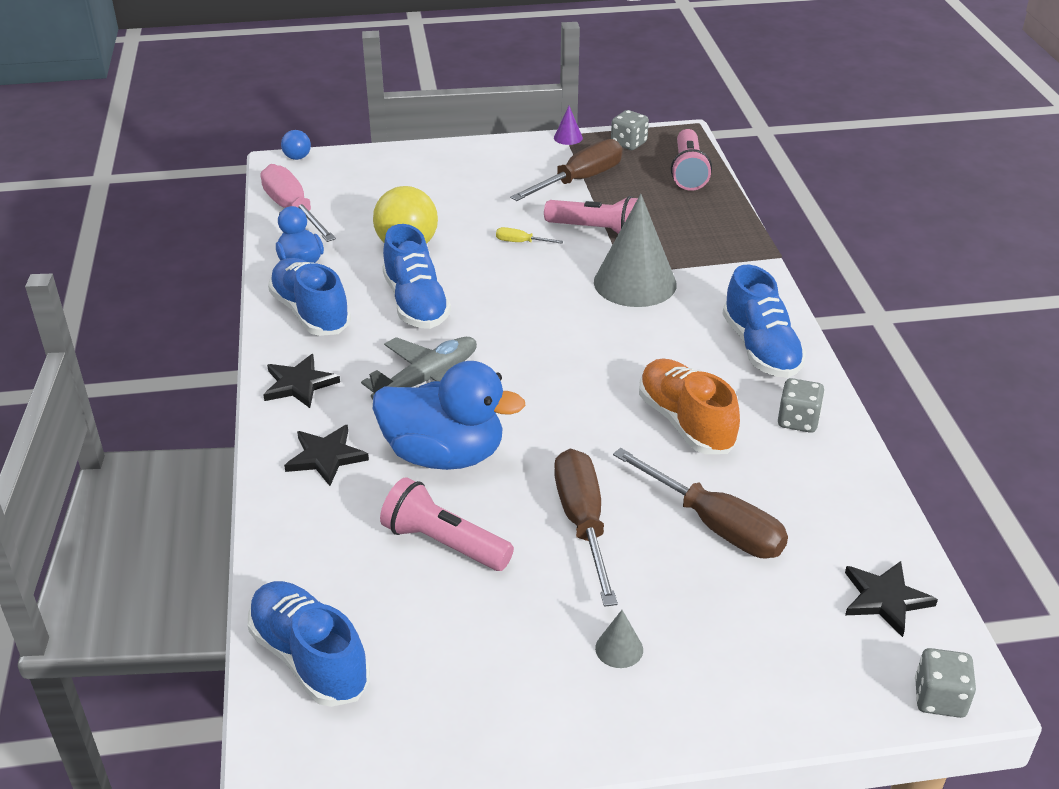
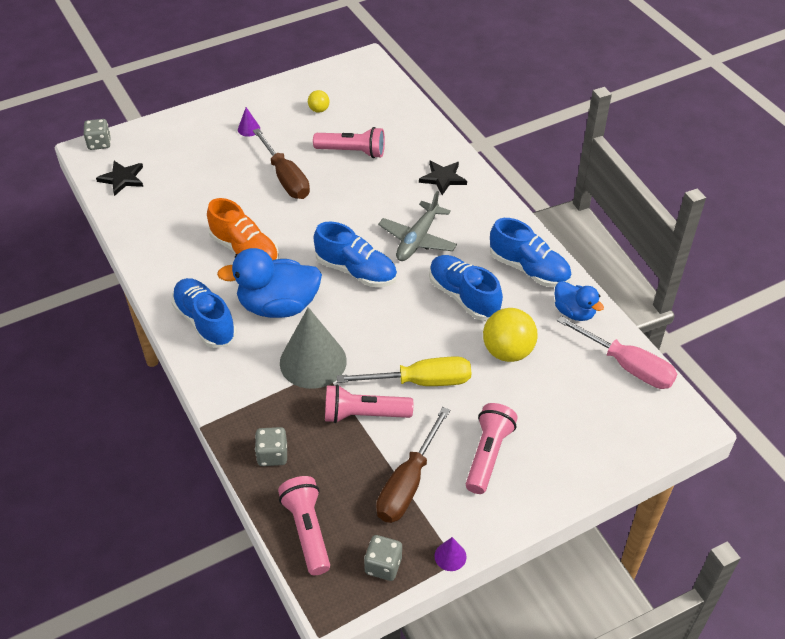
camera: 160 degrees right, 10 degrees up
(297, 157) = (684, 437): blue ball -> none
(299, 384) = (493, 216): black star -> none
(309, 658) = (383, 95): blue shoe -> blue shoe (356, 271)
(444, 455) = (379, 195): blue duck -> blue duck (278, 306)
(460, 657) = (319, 110): none -> yellow ball
(491, 182) = (488, 454): none -> pink flashlight
(521, 242) = (421, 381): yellow screwdriver -> yellow screwdriver, size x2.27
(619, 648) = (249, 129): grey cone -> purple cone
(715, 525) = (214, 194): brown screwdriver -> none
(798, 420) = (174, 270): grey dice -> grey dice (272, 455)

